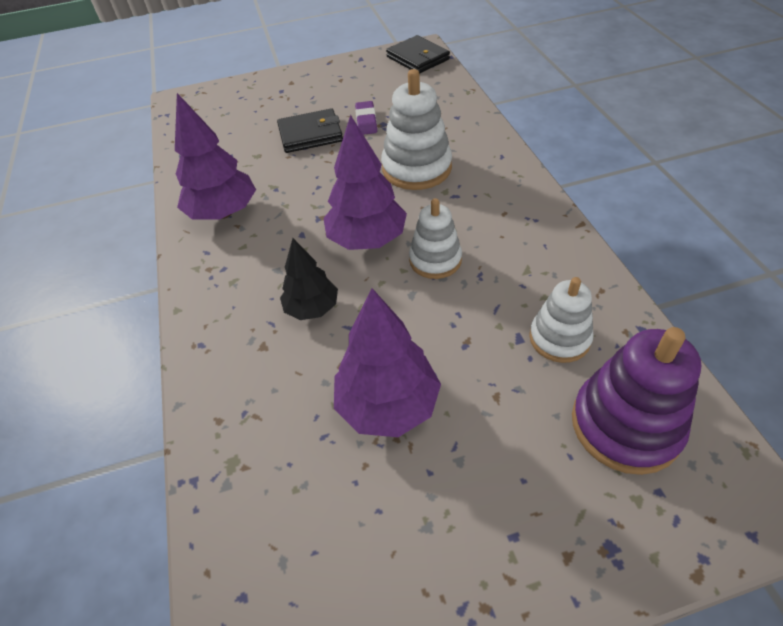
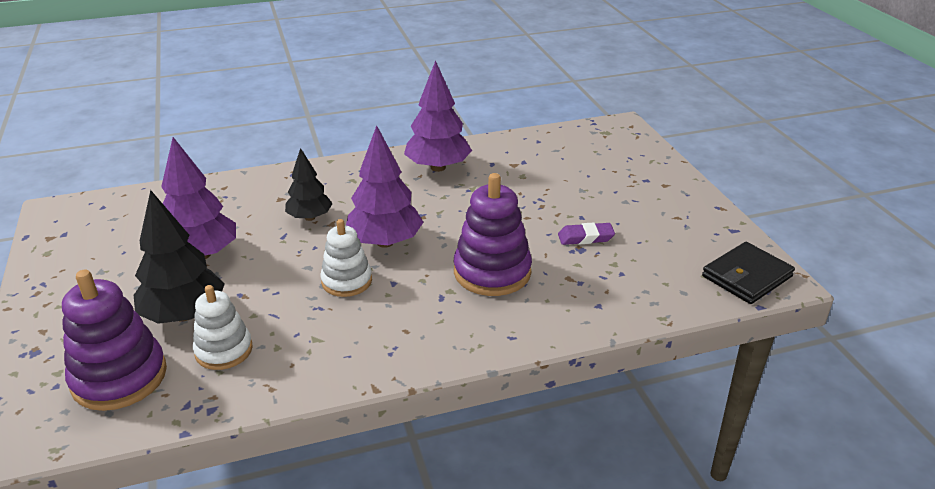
camera: 85 degrees right, 15 degrees down
(310, 134) = (559, 203): black wallet -> none
(416, 168) = (492, 272): white stacking toy -> purple stacking toy
(508, 391) = (184, 315): none -> black tree

